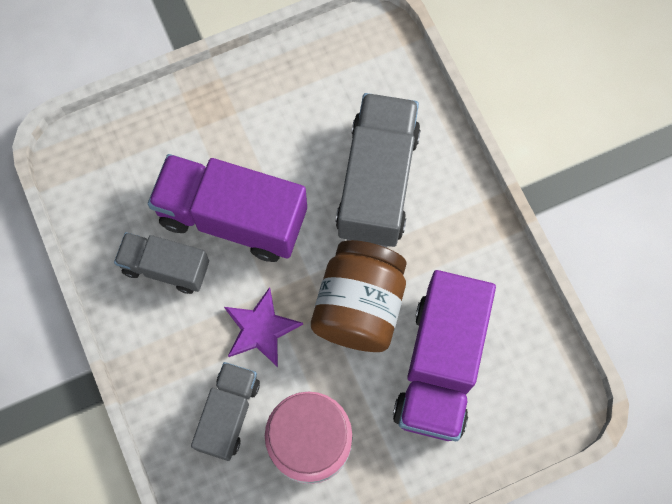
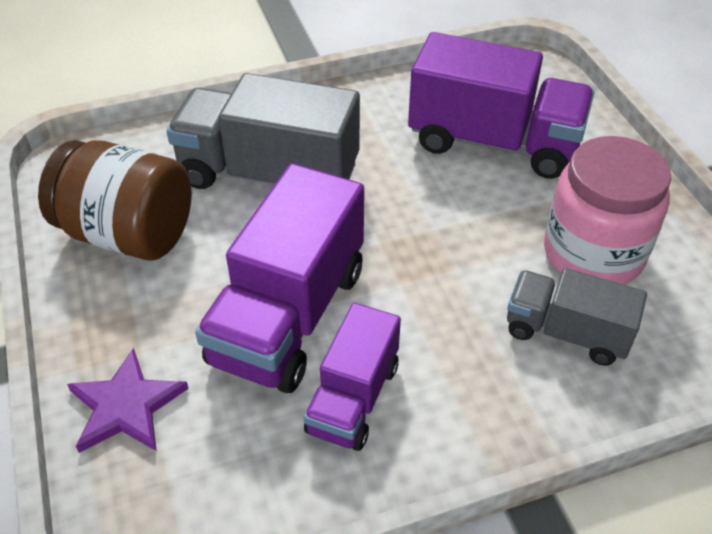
camera: 85 degrees left, 25 degrees down
(166, 267) = (353, 398): grey truck -> purple truck
(260, 329) = (449, 293): purple star -> purple star (126, 406)
(359, 306) = (423, 200): brown jar -> brown jar (128, 233)

